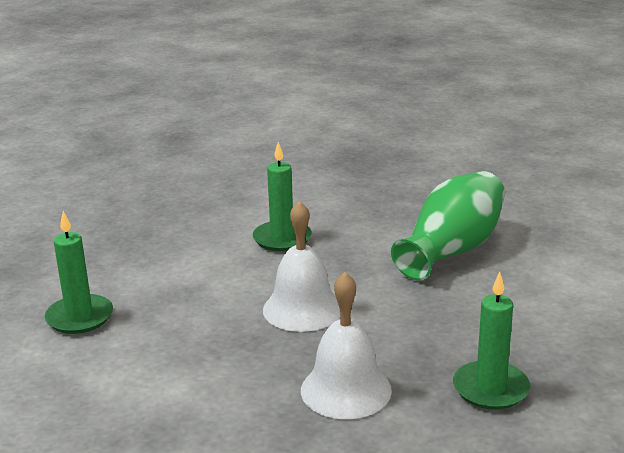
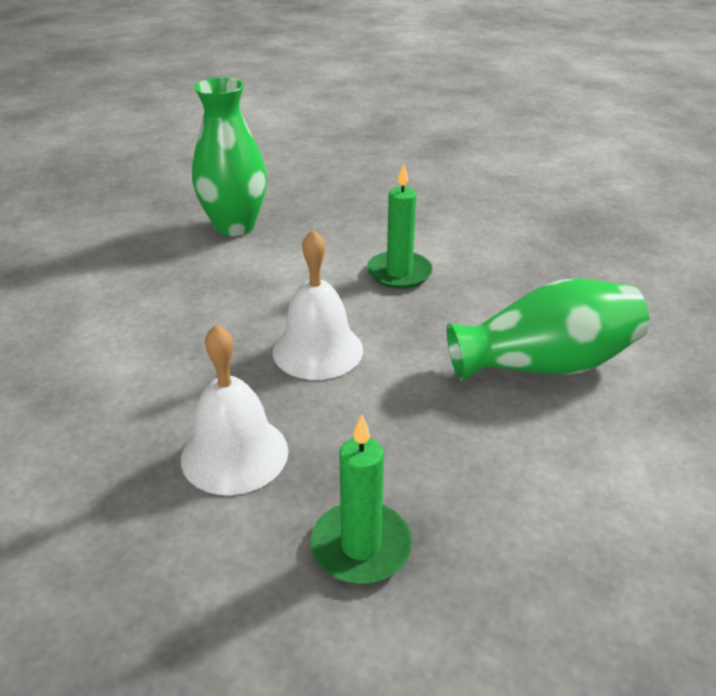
camera: 40 degrees right, 10 degrees up
(79, 317) = (155, 267): green candle -> none
(98, 261) = (235, 226): none -> green vase

